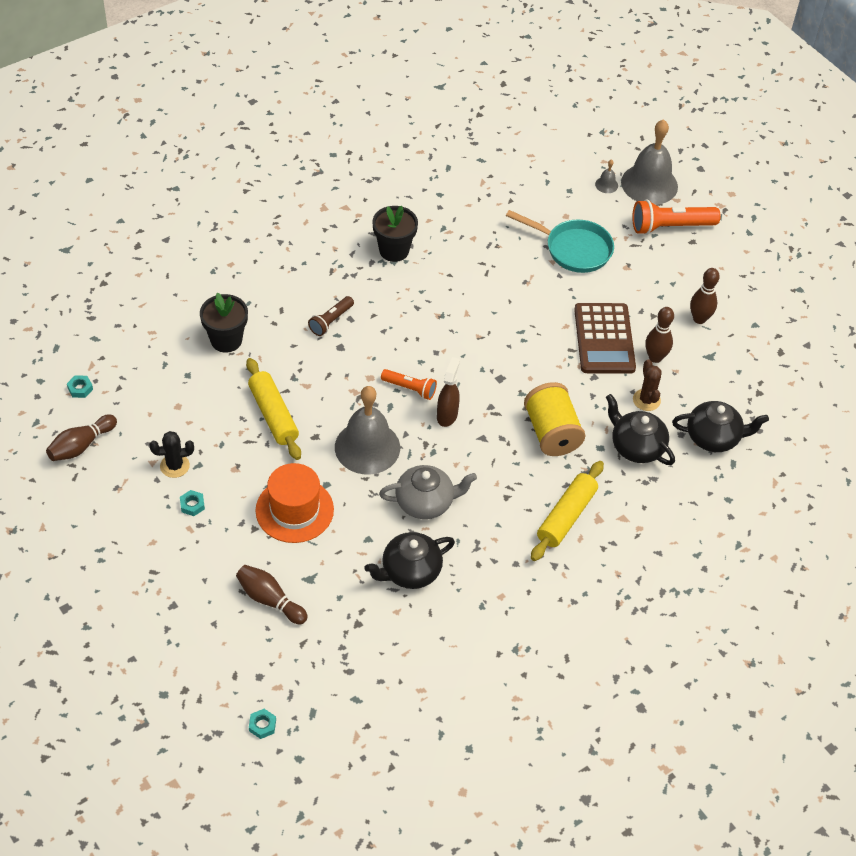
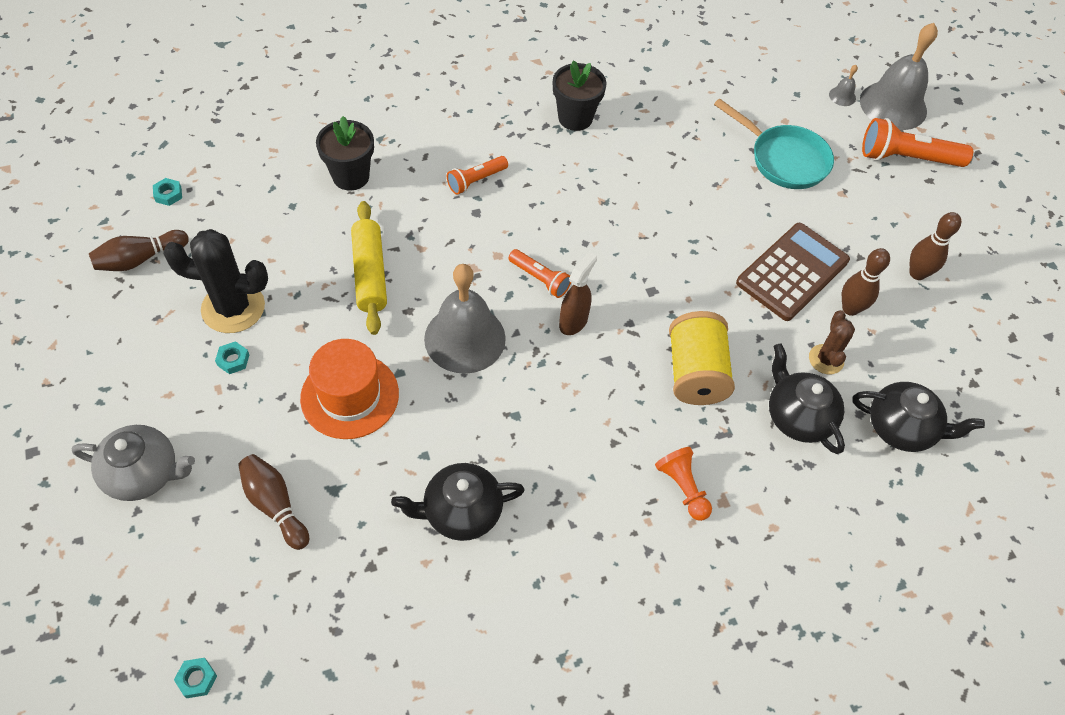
camera: 15 degrees right, 5 degrees up
(174, 466) = (233, 308): black cactus -> black cactus, size x1.76
(331, 321) = (476, 181): brown flashlight -> orange flashlight
(425, 502) = (511, 425): grey teapot -> grey teapot (144, 473)
(566, 516) = (683, 488): yellow rolling pin -> orange pawn
(604, 339) = (792, 272): brown calculator -> brown calculator turned 150 degrees counterclockwise

